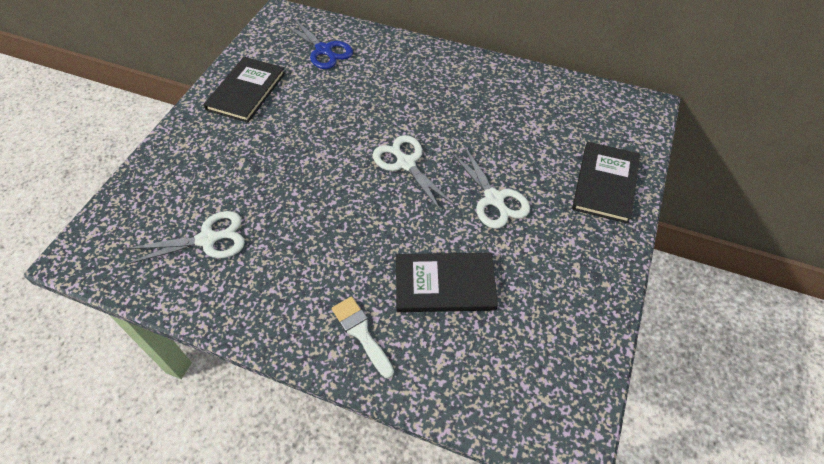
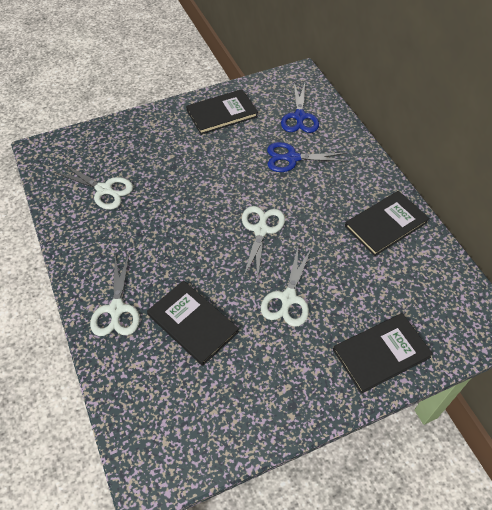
camera: 45 degrees right, 0 degrees up
(359, 87) = (292, 158): none -> blue scissors
(361, 333) = (116, 309): white brush -> white scissors
(495, 88) = (386, 224): none -> black book

